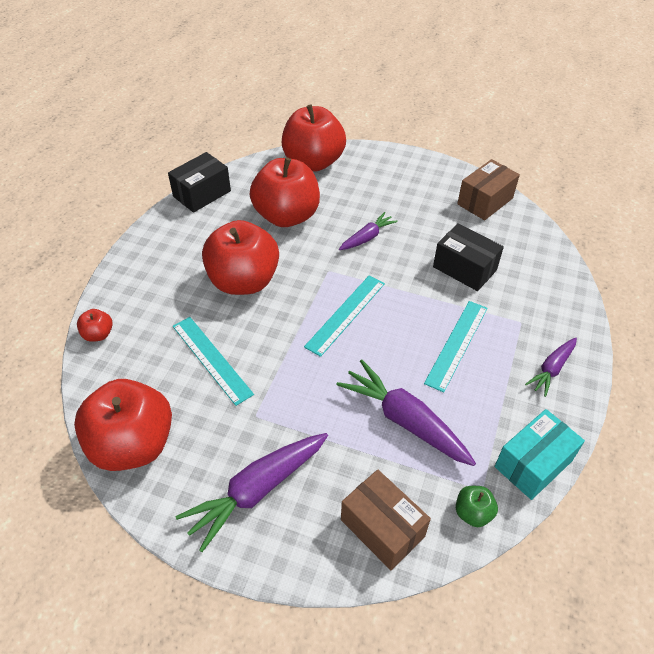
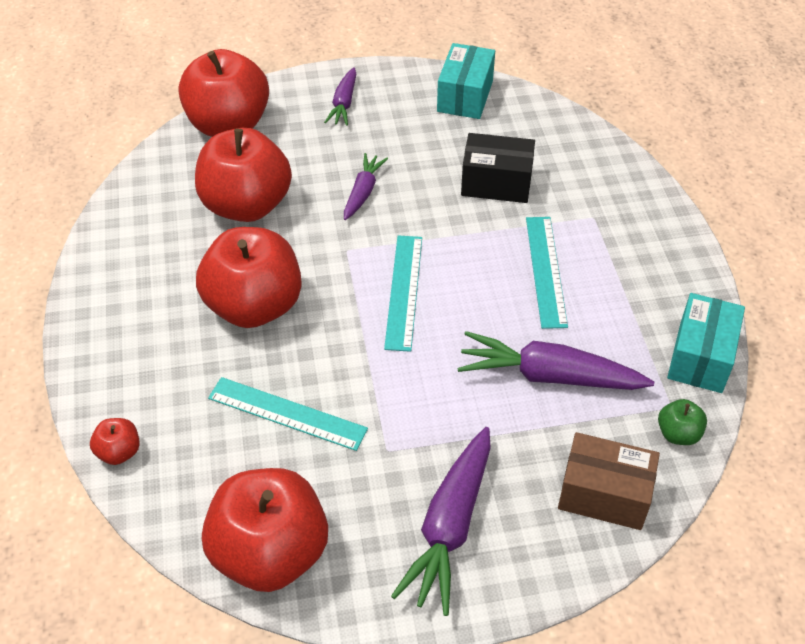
camera: 30 degrees left, 0 degrees up
(202, 194) = (113, 221): black box -> none
(485, 201) = (465, 96): brown box -> turquoise box
(551, 369) = (655, 253): purple carrot -> purple carrot (343, 103)

